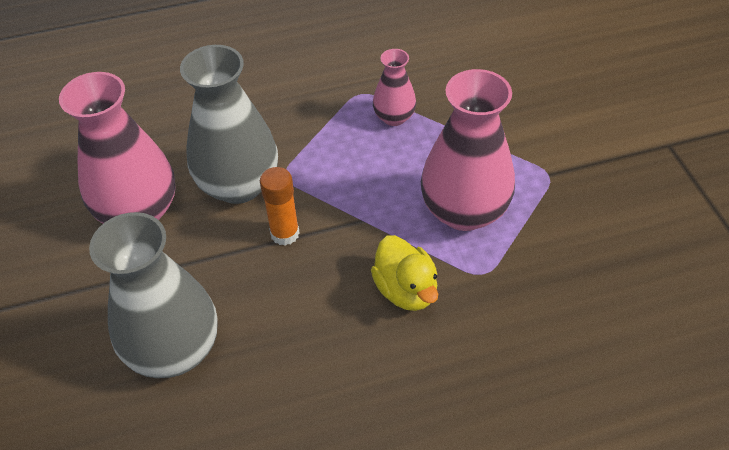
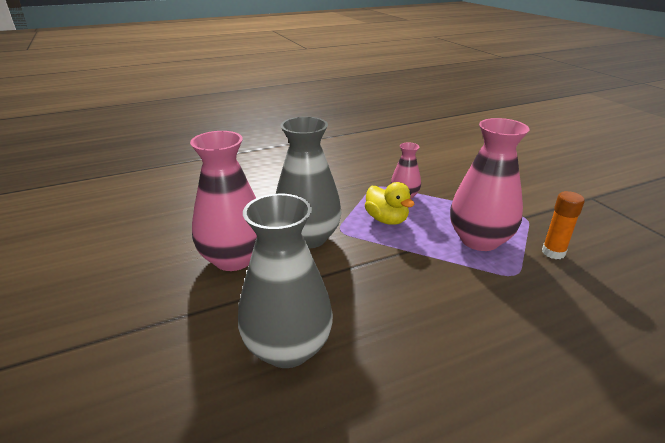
camera: 10 degrees left, 20 degrees down
(285, 233) = (353, 263): orange glue stick -> orange glue stick (553, 252)
(406, 290) = (463, 289): yellow duck -> yellow duck (386, 220)

